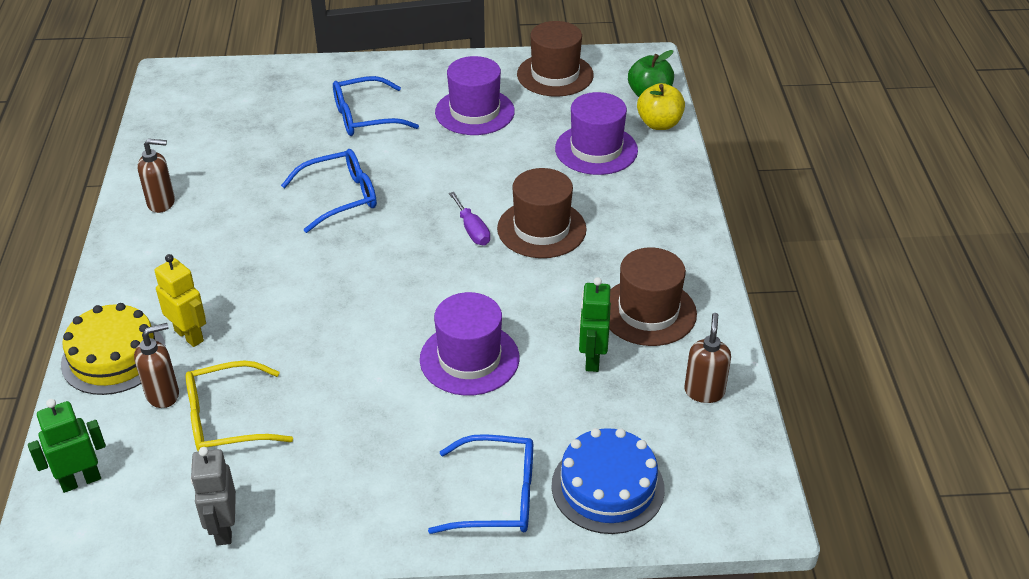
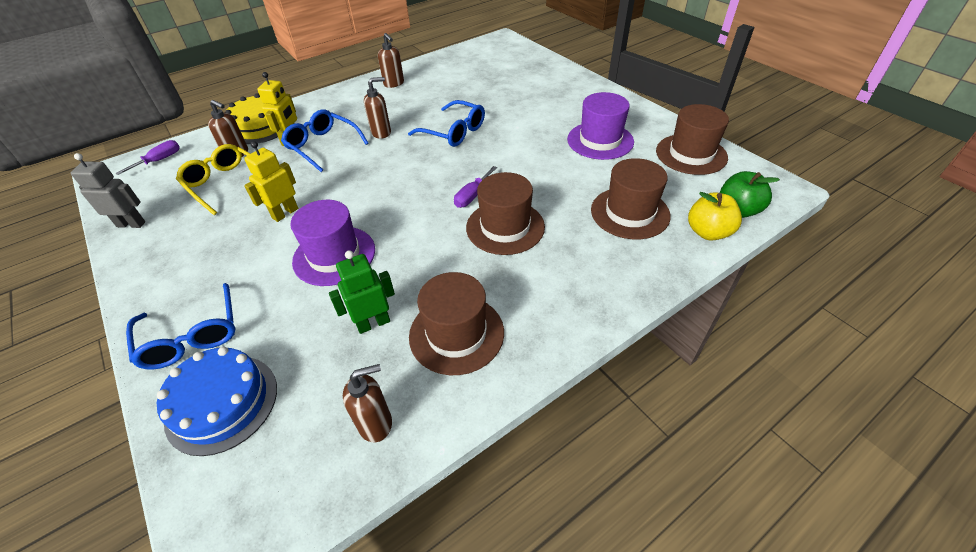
camera: 60 degrees right, 5 degrees up
(81, 481) = (159, 160): green robot -> purple screwdriver
(223, 529) = (131, 224): grey robot -> grey robot turned 45 degrees clockwise
(271, 252) = (381, 132): none -> brown soap dispenser
(353, 379) = (285, 213): none -> yellow robot
(365, 117) = (540, 105): blue glasses -> blue glasses (322, 146)
(596, 149) = (630, 213): purple hat -> brown hat

